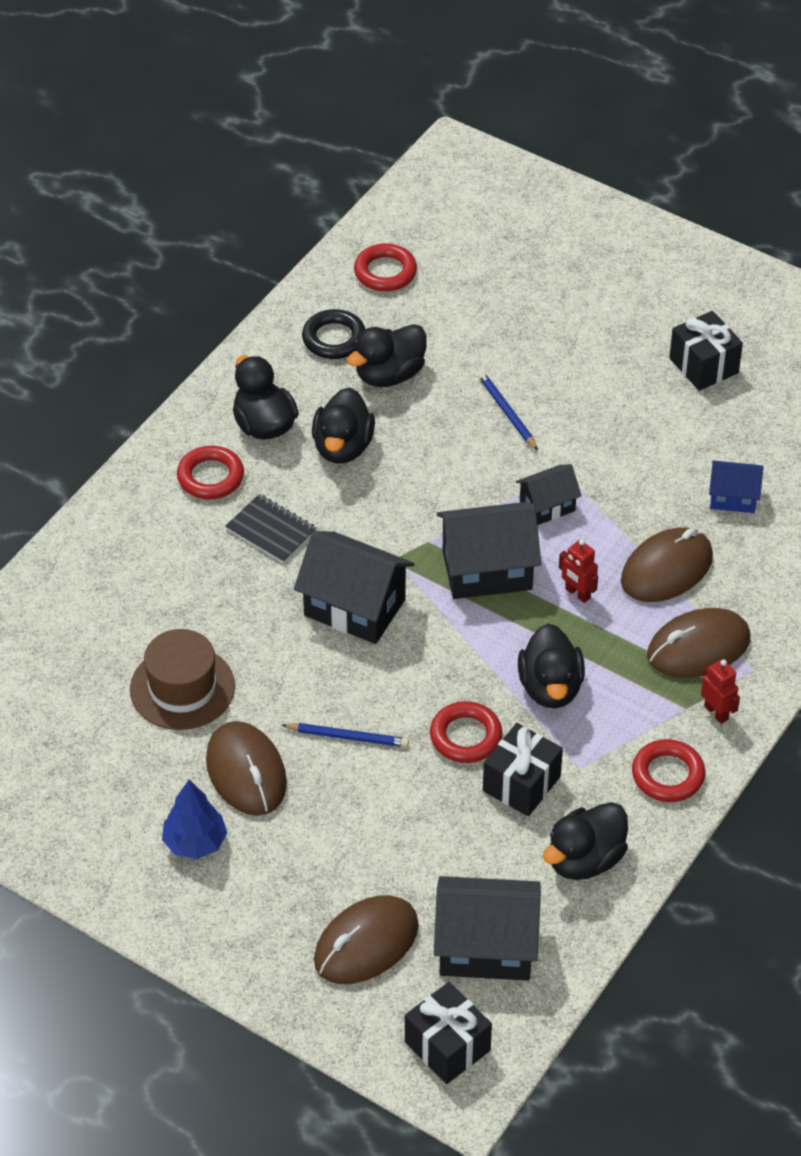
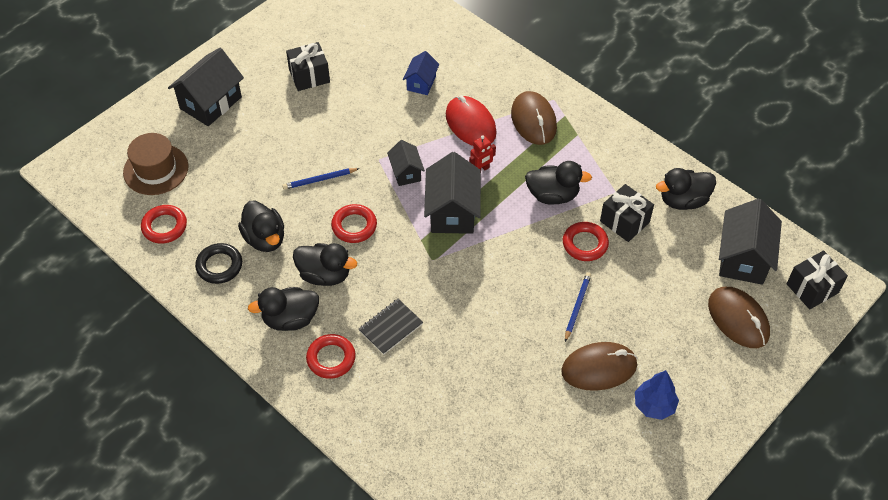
camera: 80 degrees left, 5 degrees up
(182, 688) = (522, 398): brown hat -> brown hat (156, 169)
(354, 607) = (469, 288): black house -> black house (211, 103)
(585, 860) = (683, 200): black duck -> black duck turned 105 degrees clockwise
(666, 569) = (470, 124): brown mouse -> red mouse
(668, 775) = (625, 151): red ring -> red ring (354, 226)
(716, 712) = (583, 121): red robot -> none

